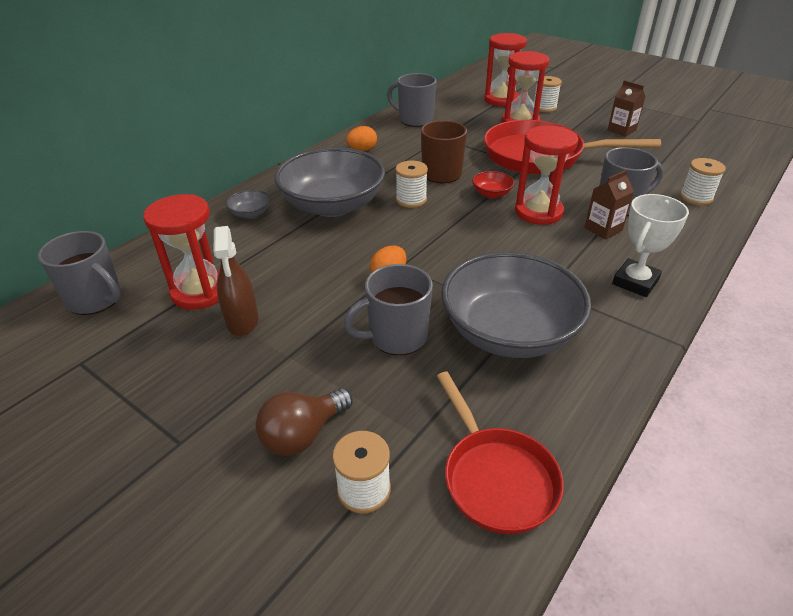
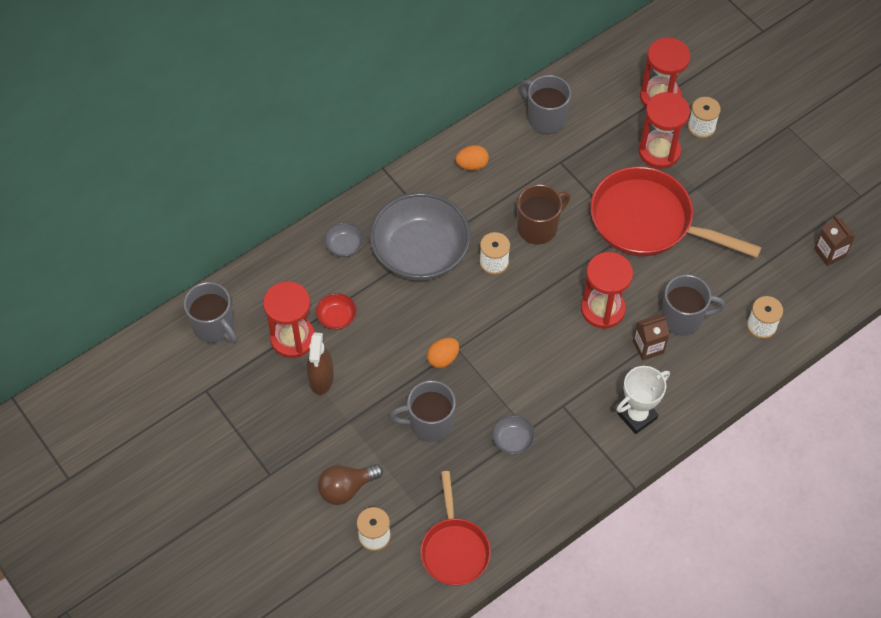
camera: 15 degrees right, 20 degrees up
(491, 194) = (572, 271): red bowl -> red bowl (337, 317)
(509, 332) = (513, 440): grey bowl -> grey bowl, size x0.40
(621, 130) = (761, 195): brown carton -> brown carton (829, 253)

